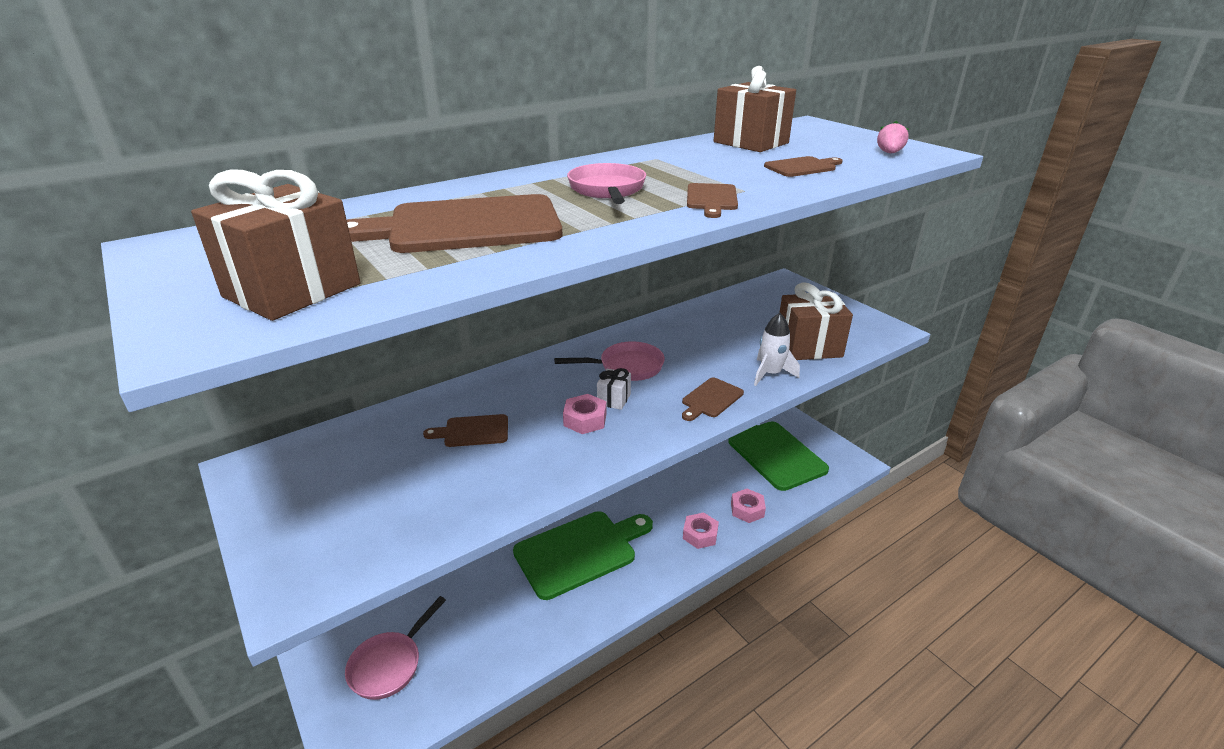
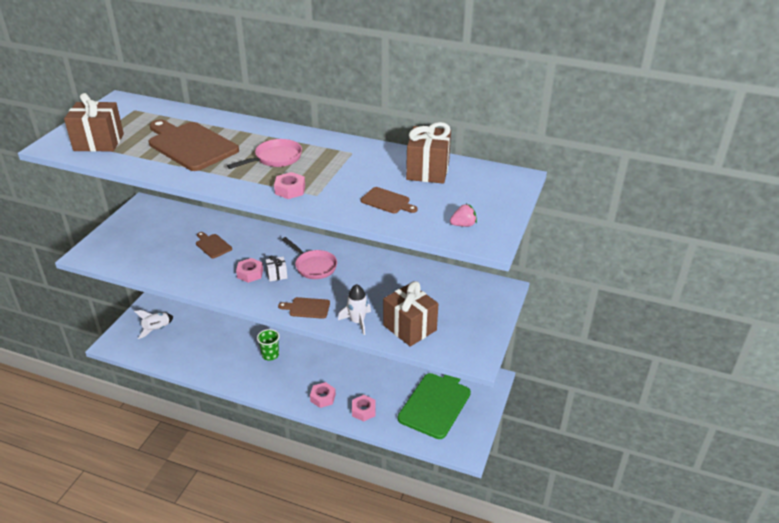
camera: 55 degrees right, 5 degrees up
(390, 664) = (157, 329): pink pan -> white rocket
(580, 551) = (270, 355): green cutting board -> green cup
(711, 199) = (290, 190): brown cutting board -> pink nut

